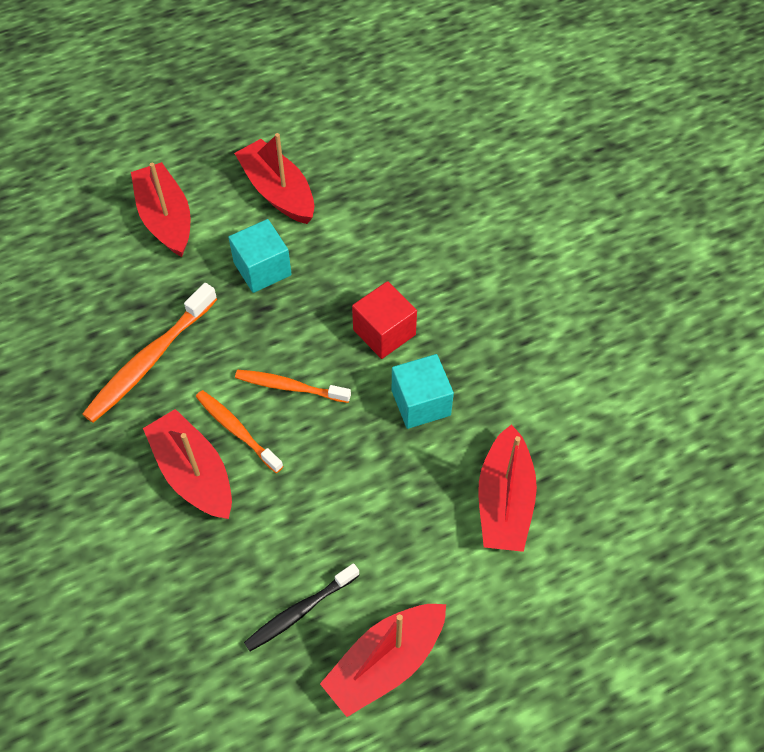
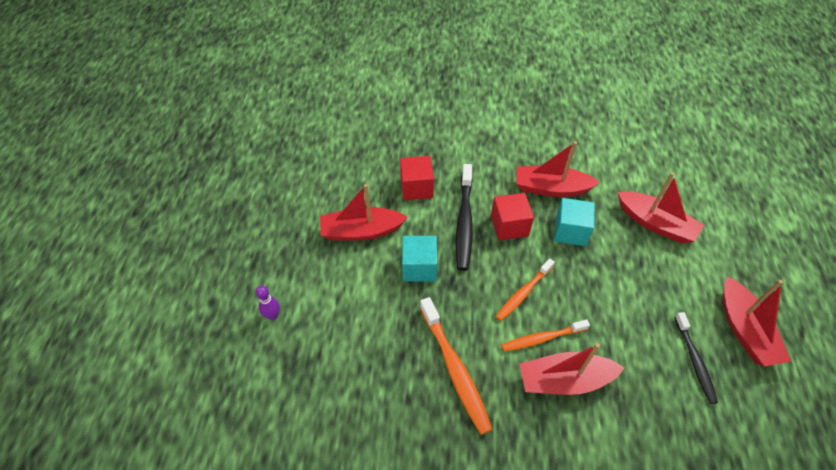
camera: 60 degrees left, 5 degrees down
(124, 173) = (273, 315): none -> purple bowling pin
(166, 218) = (335, 306): red boat -> red boat (551, 188)
(358, 283) = (464, 222): none -> black toothbrush
(379, 212) = (416, 187): none -> red cube

